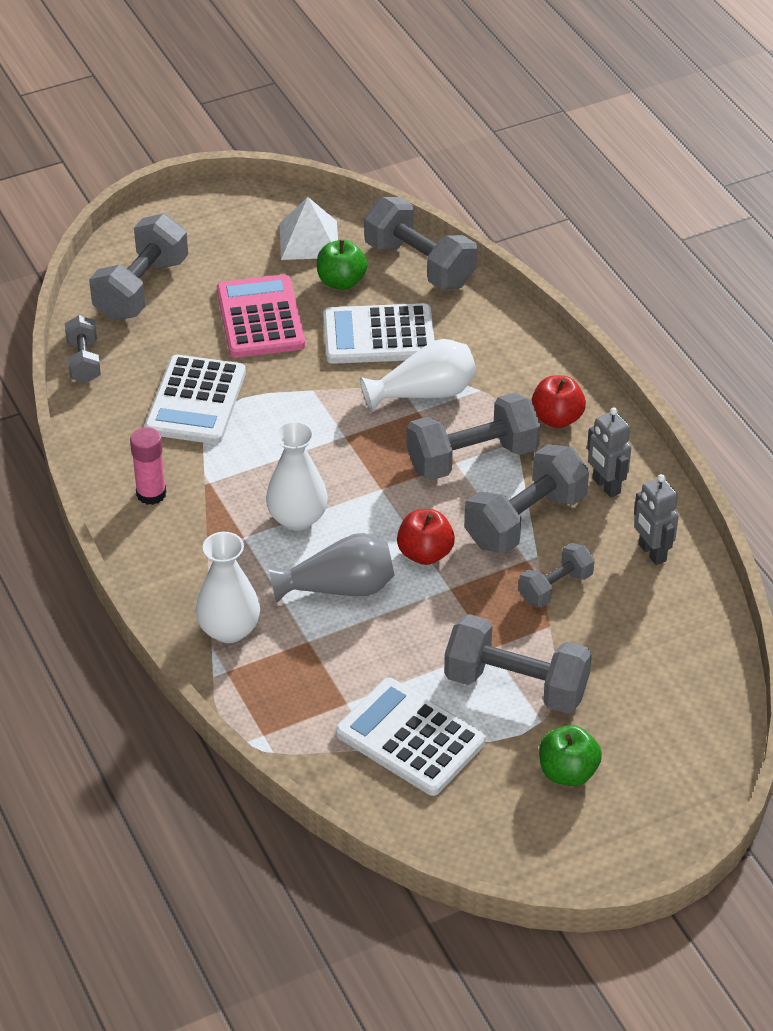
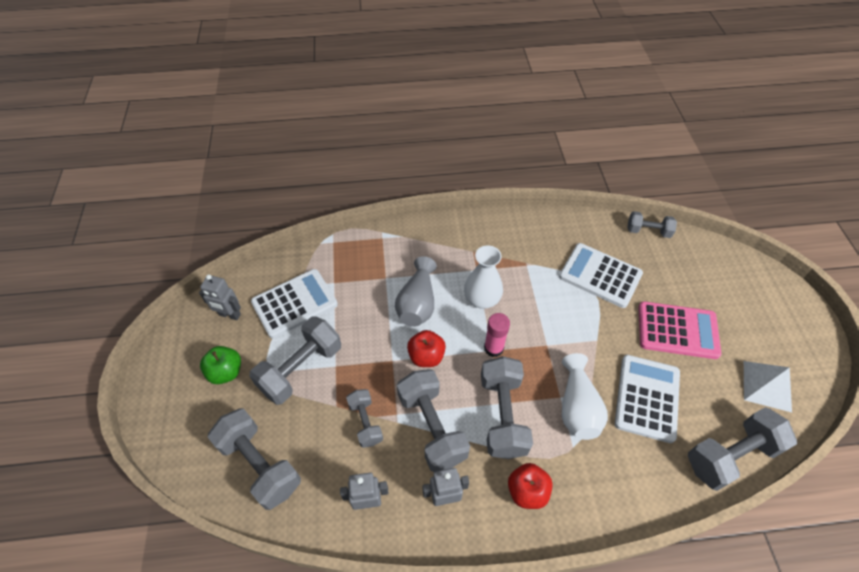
camera: 110 degrees right, 10 degrees up
(141, 289) = (716, 273): grey dumbbell -> grey dumbbell (260, 464)
(151, 494) = (525, 237): pink glue stick -> pink glue stick (493, 348)
(229, 629) = (410, 246): white vase -> none
(341, 282) = (713, 392): green apple -> none
(471, 814) = (229, 315): none -> grey robot

